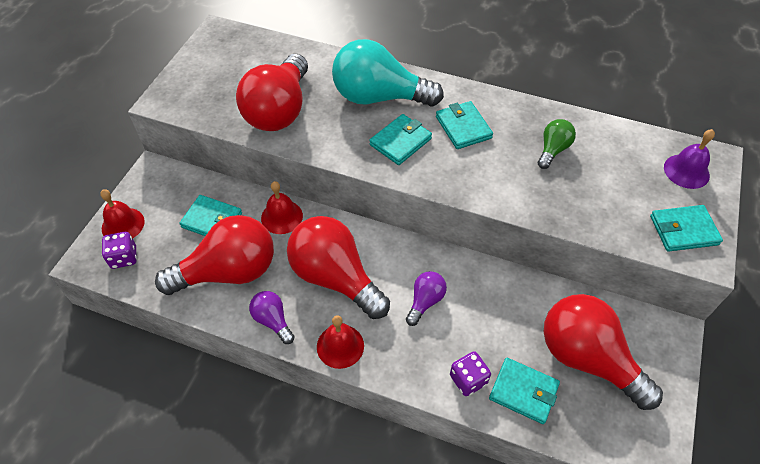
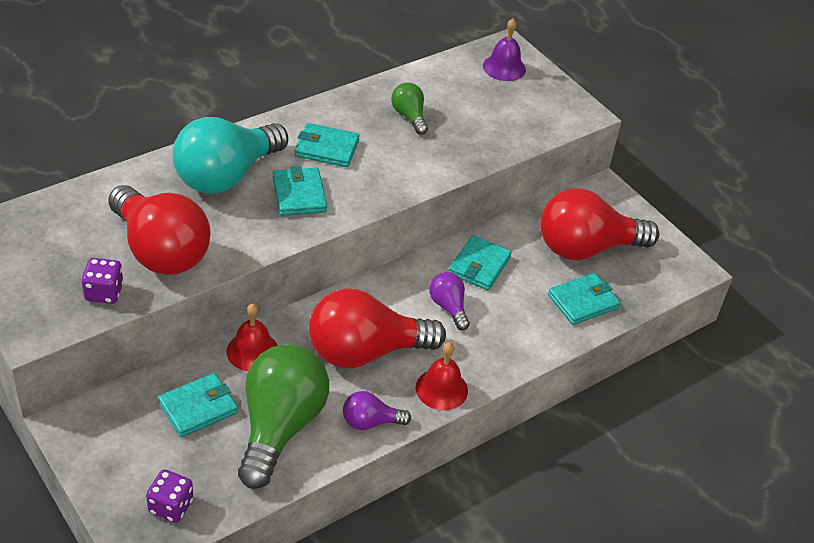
camera: 60 degrees left, 10 degrees down
(123, 224) = (121, 487): red bell -> none
(228, 272) = (280, 427): red light bulb -> green light bulb
(468, 379) = (545, 326): purple dice -> purple dice (104, 292)
(683, 230) = (553, 107): turquoise wallet -> turquoise wallet (479, 265)

